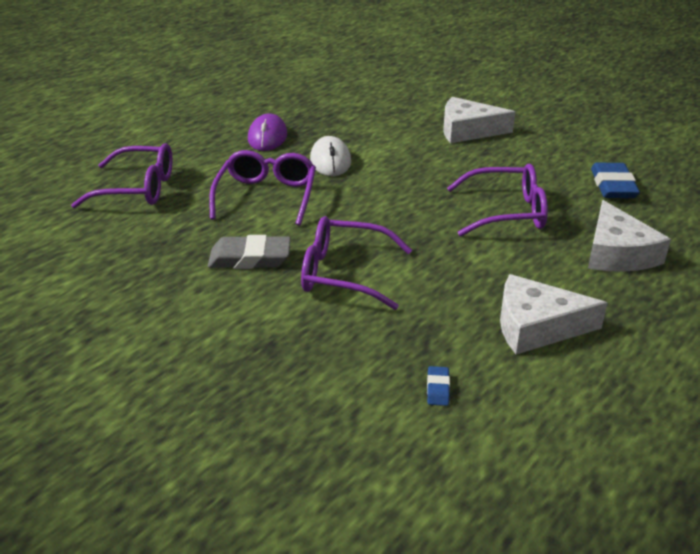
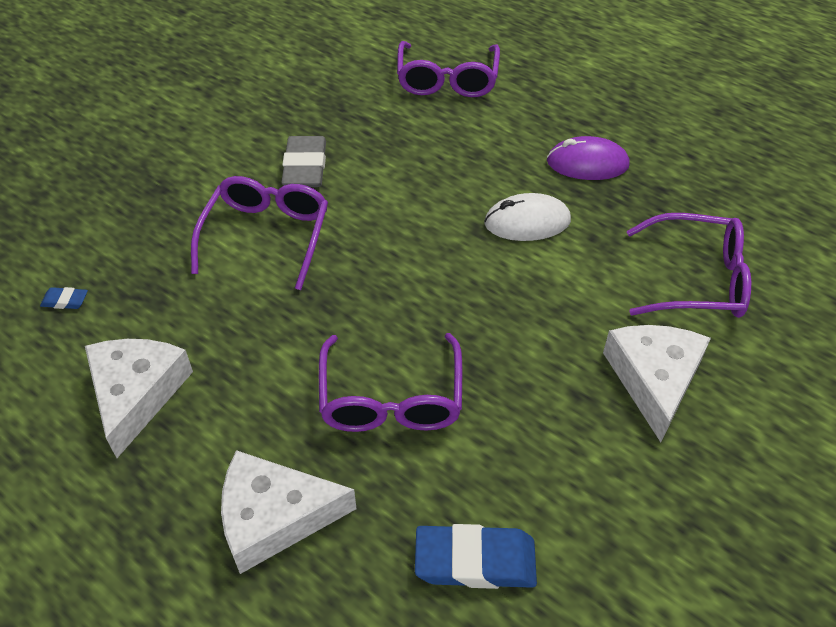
camera: 90 degrees right, 15 degrees up
(266, 196) = (432, 171): purple glasses -> purple glasses (697, 280)

